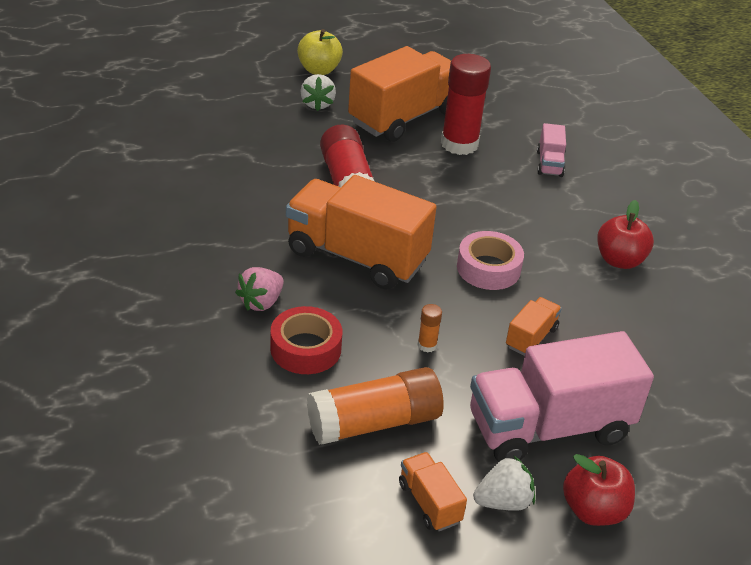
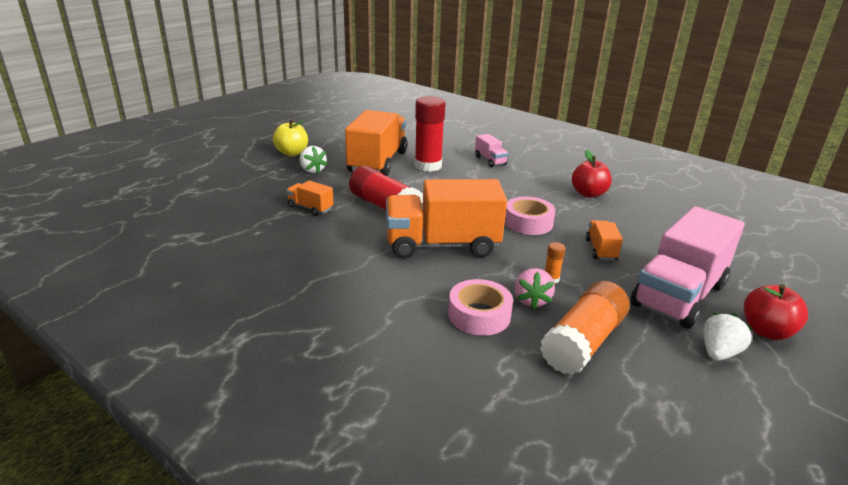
camera: 30 degrees left, 10 degrees down
(261, 302) = (412, 298): pink strawberry -> pink strawberry (531, 300)
(305, 348) = (479, 315): red tape -> pink tape
(429, 503) = (683, 377): orange truck -> orange truck (310, 208)

